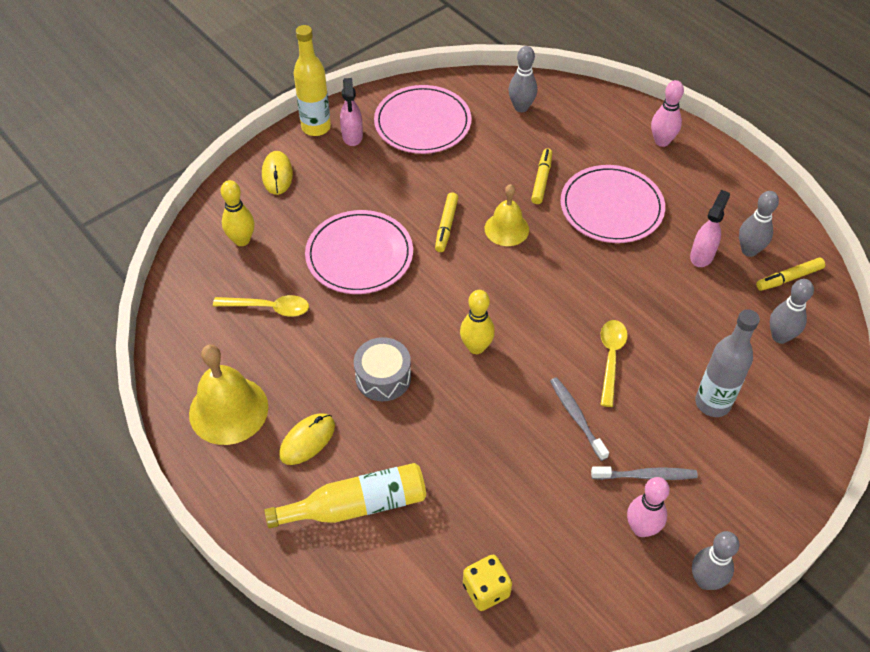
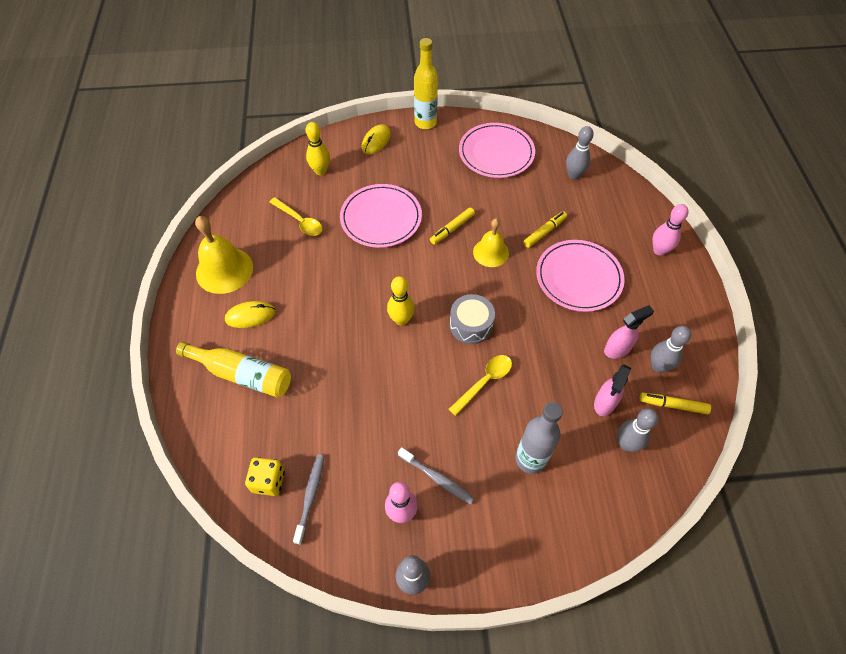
camera: 35 degrees right, 5 degrees up
(352, 136) = (443, 139): pink spray bottle -> pink spray bottle (604, 403)
(383, 377) = (327, 304): grey drum -> grey drum (471, 325)
(576, 417) = (425, 407): grey toothbrush -> grey toothbrush (310, 496)

